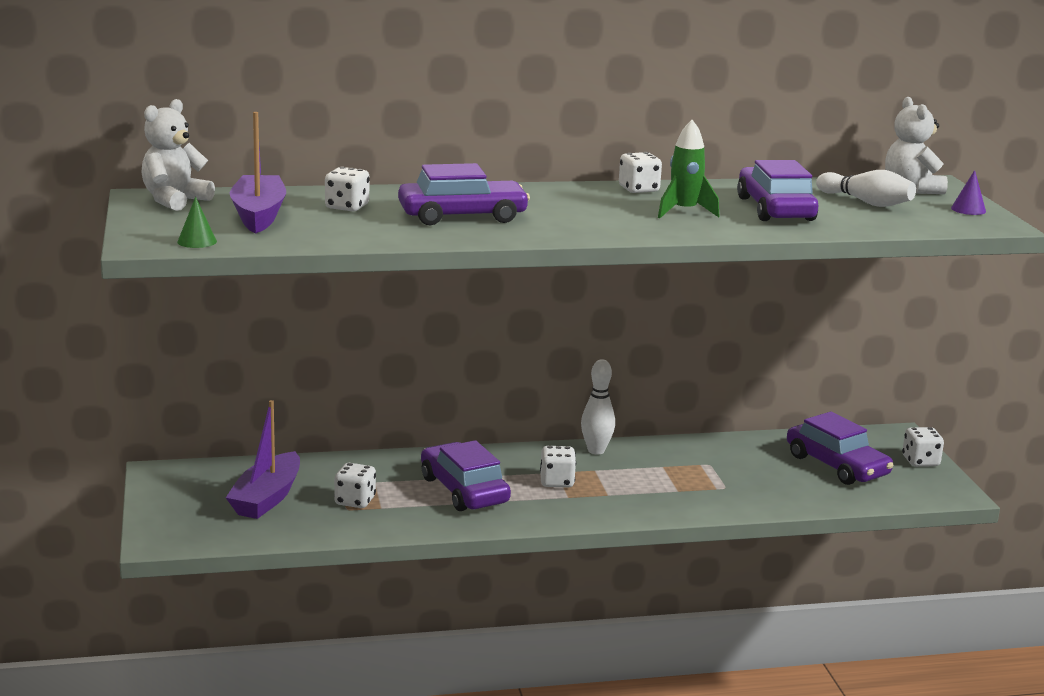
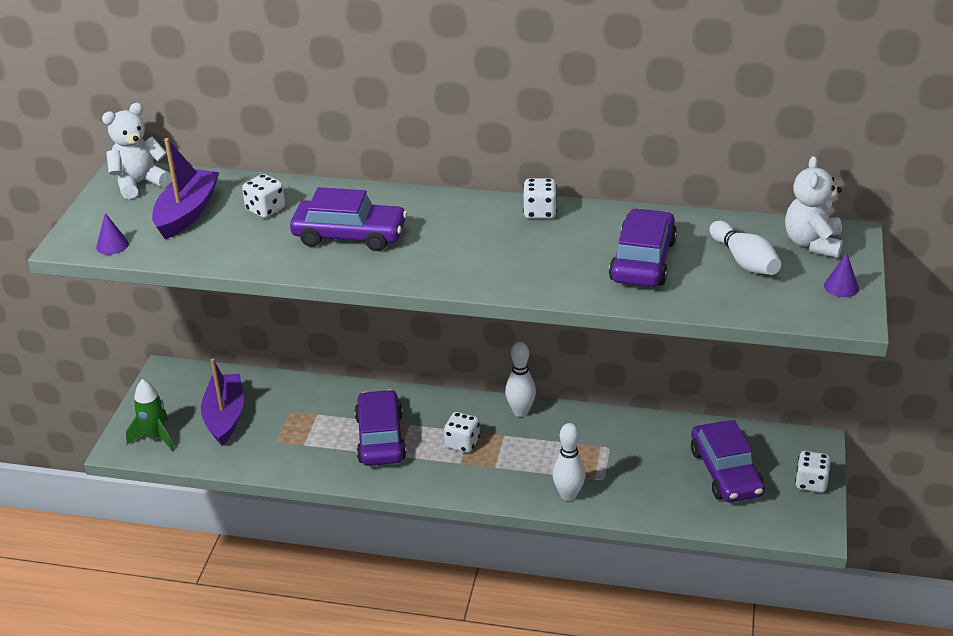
camera: 25 degrees right, 15 degrees up
(197, 241) = (112, 245): green cone -> purple cone
(267, 498) = (225, 416): purple boat -> purple boat turned 135 degrees clockwise
(355, 501) = (288, 433): white dice -> none
(684, 212) = (551, 254): green rocket -> green rocket (155, 437)
(702, 504) = (568, 495): none -> white bowling pin

